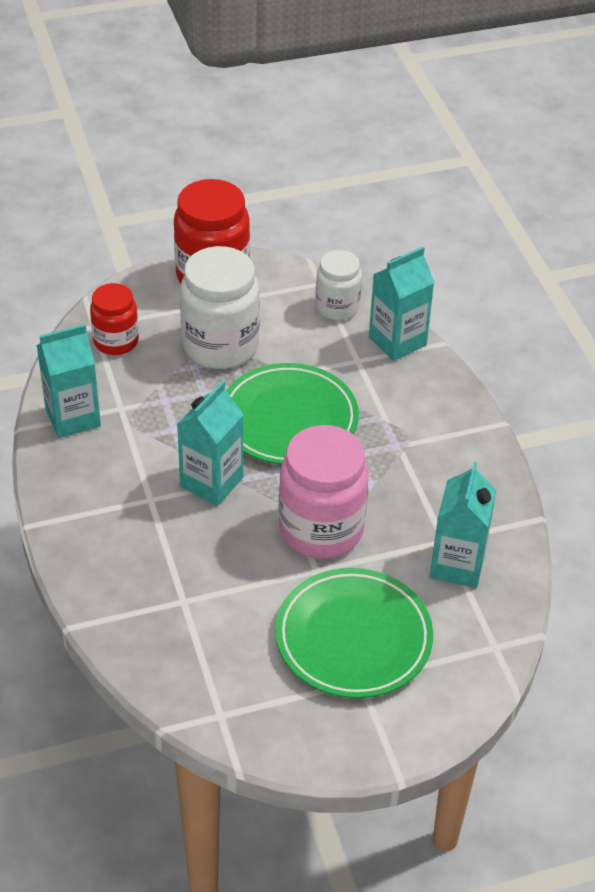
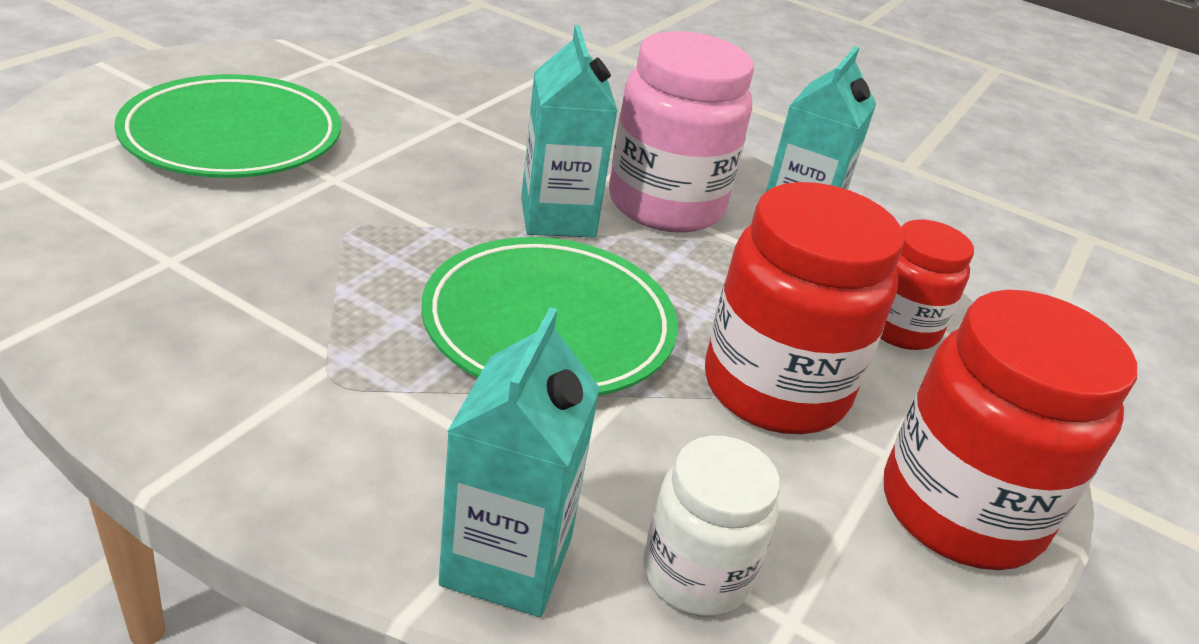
camera: 135 degrees right, 10 degrees down
(220, 346) = (775, 389): white jar -> red jar
(321, 529) = (366, 216): pink jar -> pink jar (665, 205)
(457, 565) = (129, 238): turquoise carton -> none

